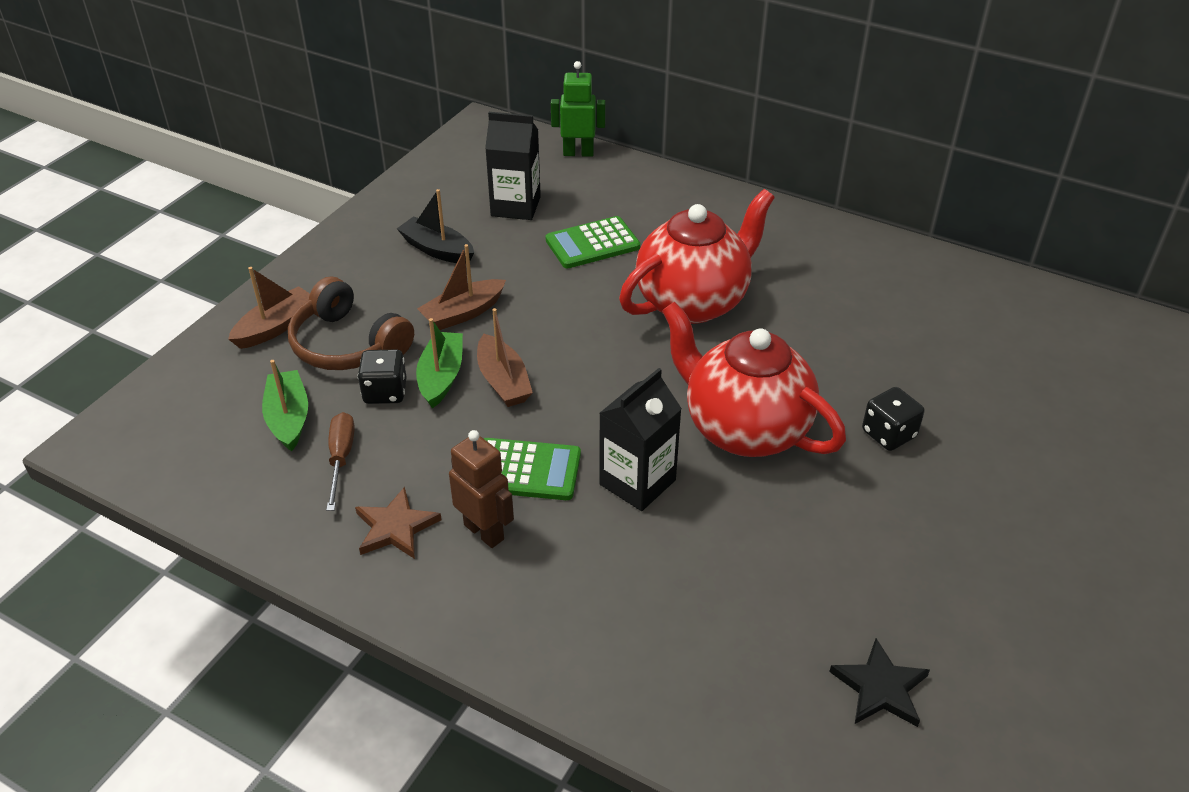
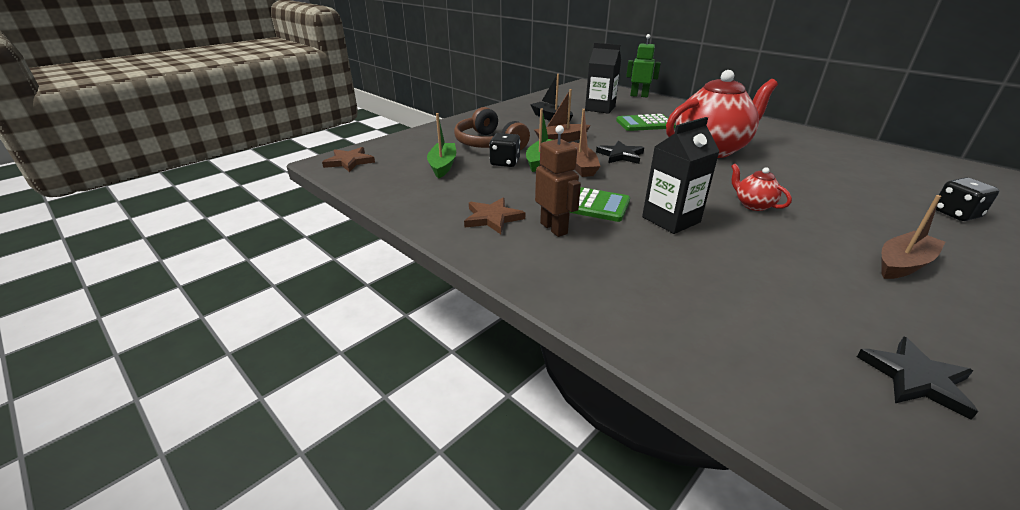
camera: 15 degrees right, 10 degrees down
(130, 435) = (349, 162): none -> brown star
(275, 327) = (450, 134): brown boat -> brown boat (903, 264)
(341, 458) = (468, 184): brown screwdriver -> none
(560, 341) = (620, 155): none -> black star
(744, 429) = (753, 205): red teapot -> red teapot, size x0.42
(888, 434) = (873, 221): black dice -> black dice (956, 214)

